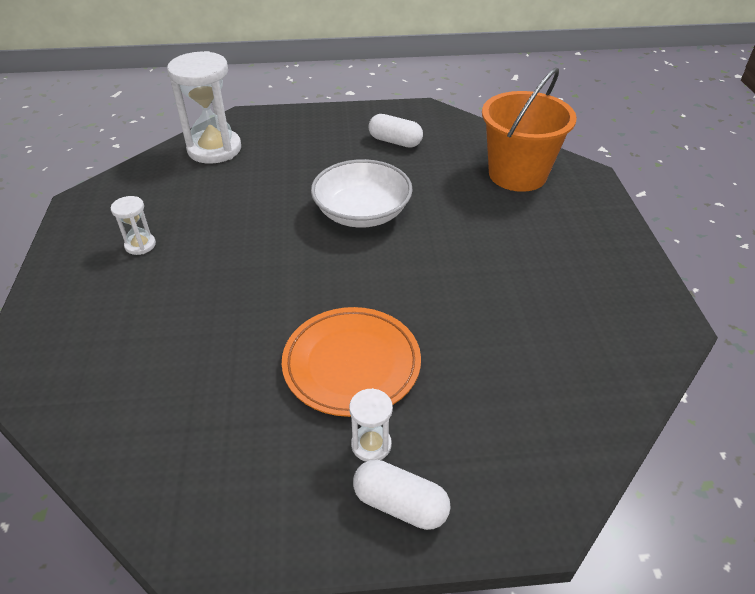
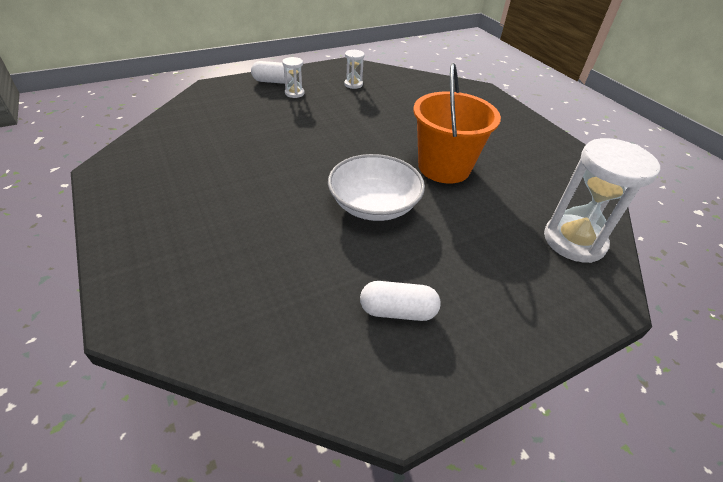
camera: 155 degrees right, 0 degrees up
(140, 245) = (507, 146): white hourglass -> white hourglass (353, 84)
(351, 364) = (320, 116): orange plate -> none
(517, 174) = (225, 294): orange bucket -> orange bucket (444, 167)

